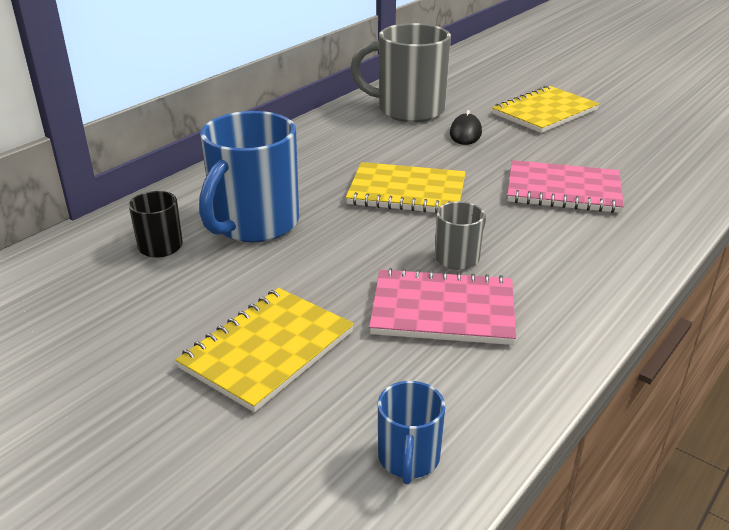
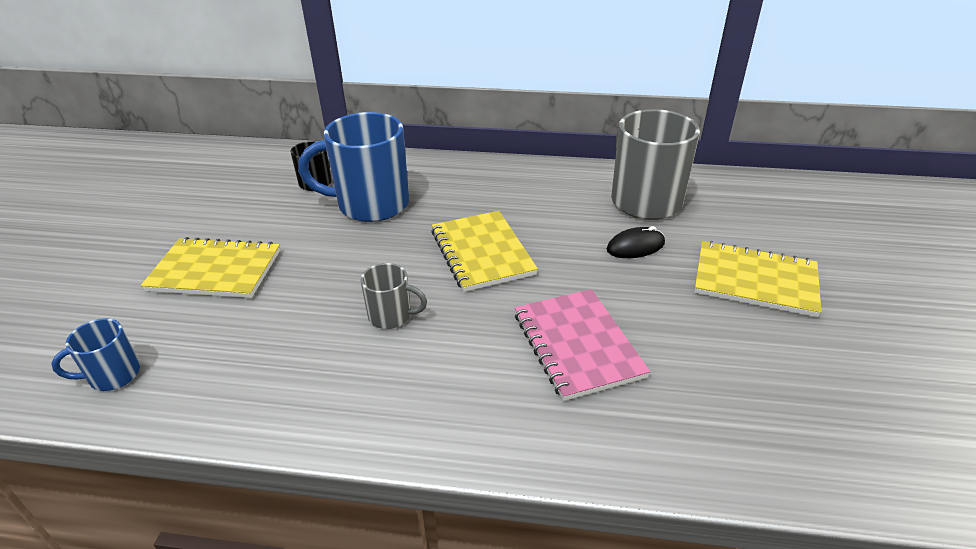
camera: 60 degrees right, 5 degrees up
(443, 310) = (304, 333): pink notebook -> none

